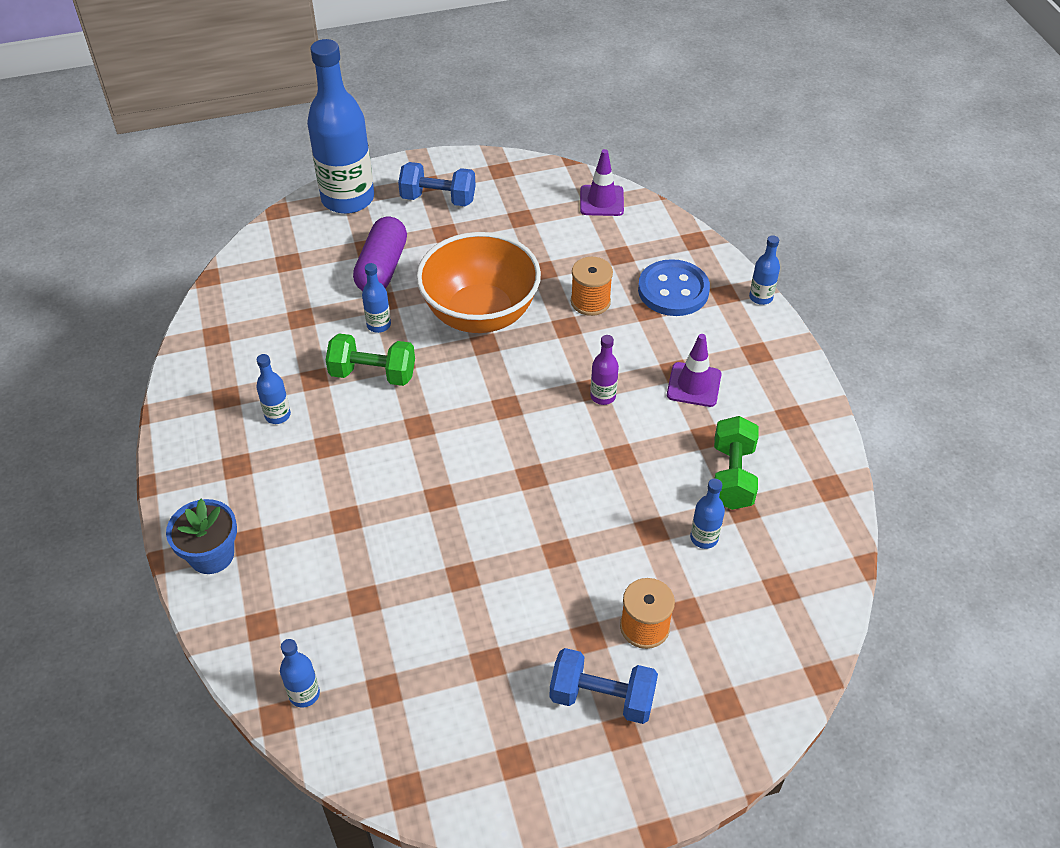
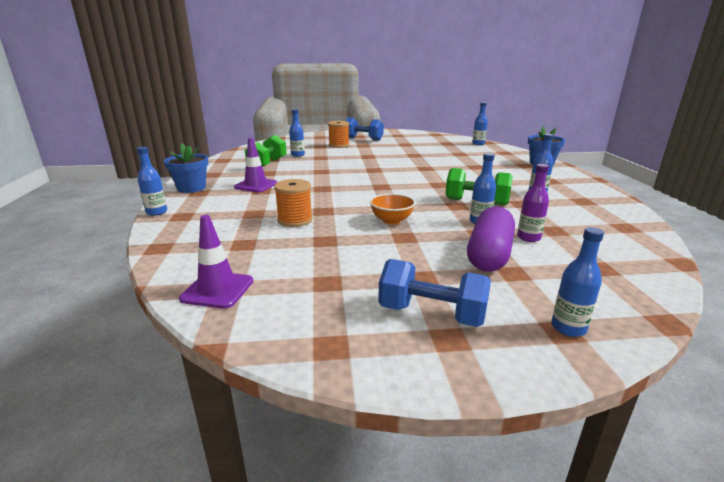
camera: 170 degrees left, 25 degrees down
(348, 199) = (568, 328): blue bottle -> blue bottle, size x0.42
(480, 314) = (391, 221): orange bowl -> orange bowl, size x0.43
(603, 396) = (317, 185): purple bottle -> purple bottle (528, 237)
(673, 290) = (220, 220): blue button -> none
(778, 363) = (191, 188): none -> blue flower pot

